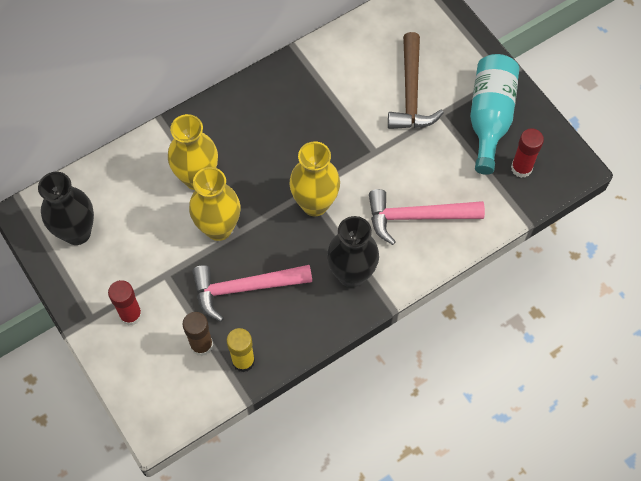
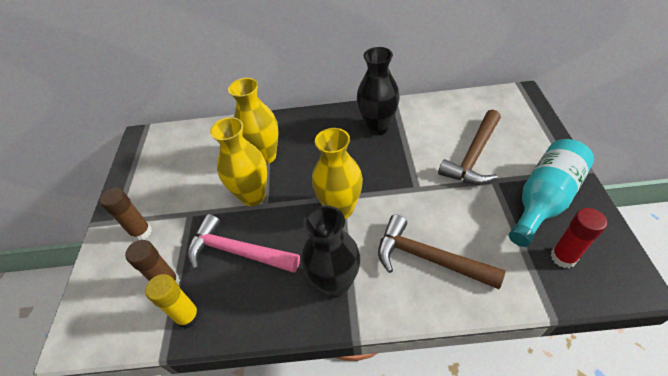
camera: 35 degrees right, 15 degrees down
(77, 232) = (159, 160): black vase -> black vase (377, 127)
(131, 315) = (141, 232): red glue stick -> brown glue stick
(417, 217) = (428, 258): pink hammer -> brown hammer

